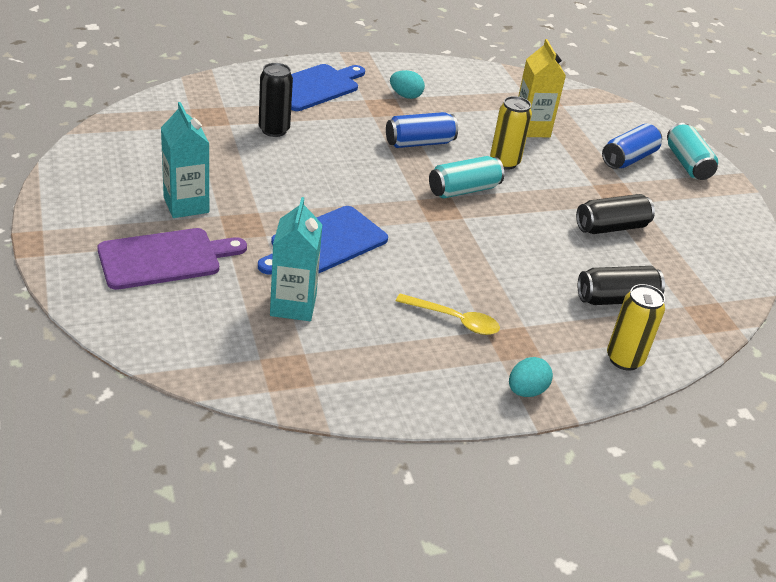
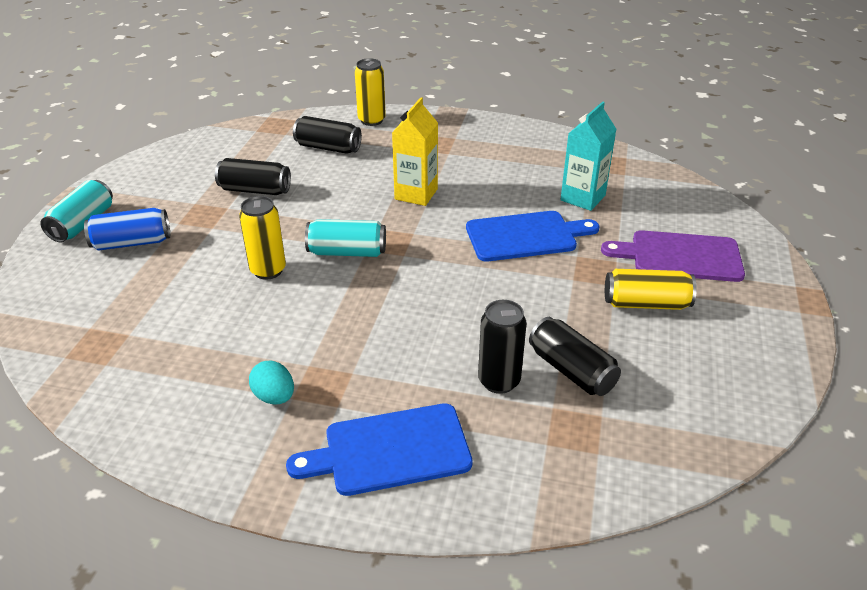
camera: 145 degrees left, 0 degrees up
(186, 205) = (646, 303): turquoise carton -> yellow can
(227, 146) = (571, 370): none -> black can
(419, 143) = (334, 317): blue can -> none
(454, 320) = (465, 163): yellow spoon -> none
(526, 391) = (455, 122): turquoise egg -> none
(531, 129) = (180, 303): yellow carton -> yellow carton (416, 194)

